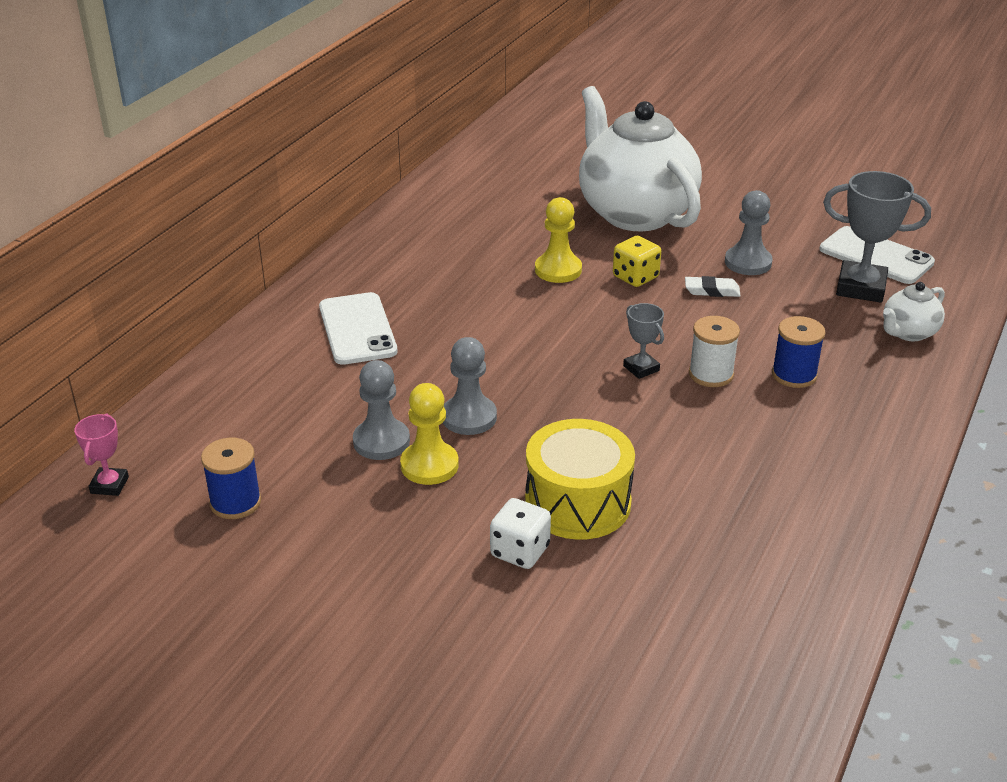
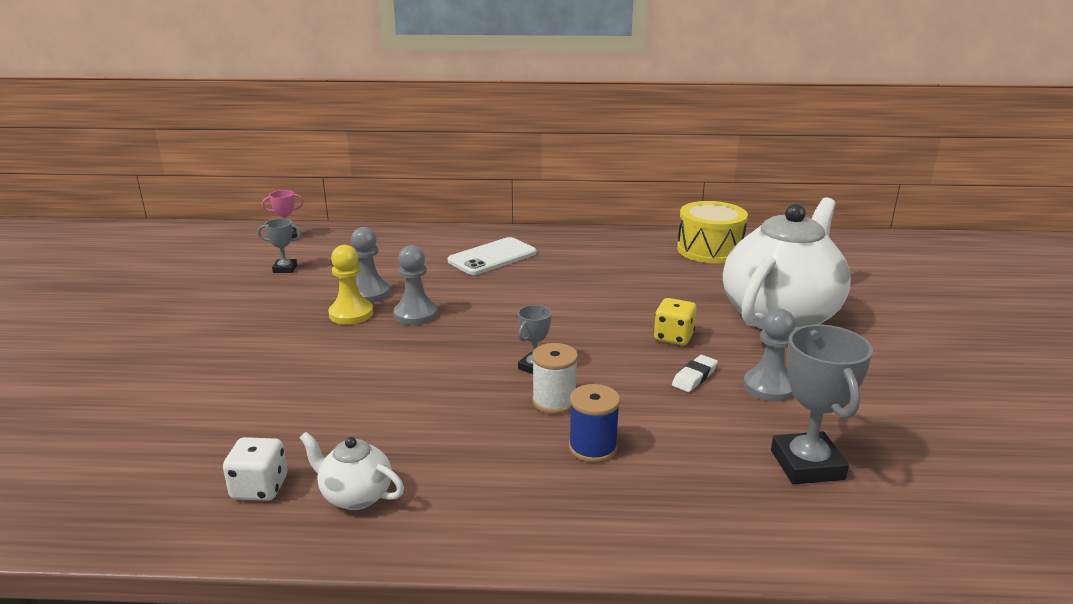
camera: 65 degrees right, 10 degrees down
(235, 502) = (285, 269): blue spool -> grey trophy
(520, 551) = (266, 366): white dice -> white dice (260, 488)
(558, 270) = (645, 304): yellow pawn -> none
(578, 502) = (333, 376): yellow drum -> yellow drum (709, 250)
(712, 291) = (694, 377): white eraser -> white eraser turned 60 degrees clockwise
(876, 256) = (890, 465): white phone -> none
(908, 333) = (749, 514): white teapot -> white teapot (355, 496)

